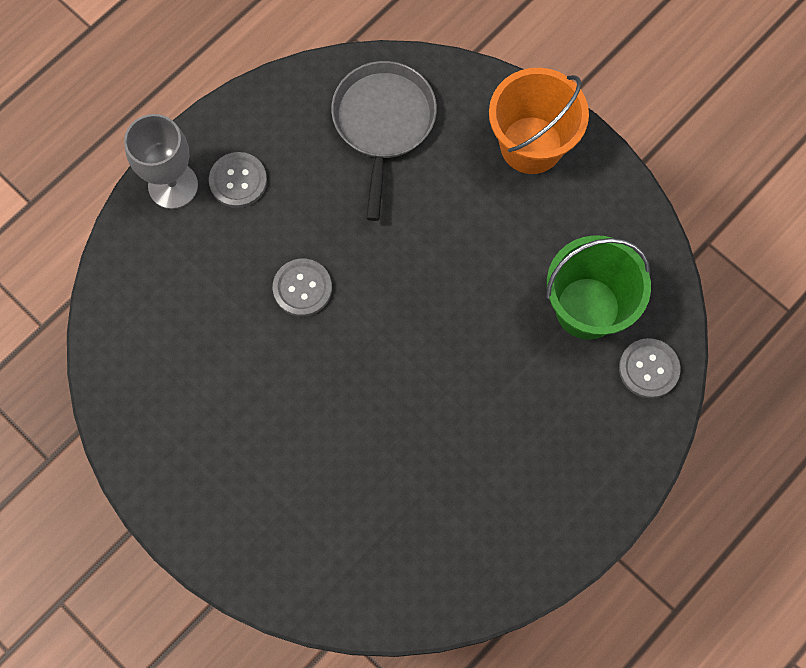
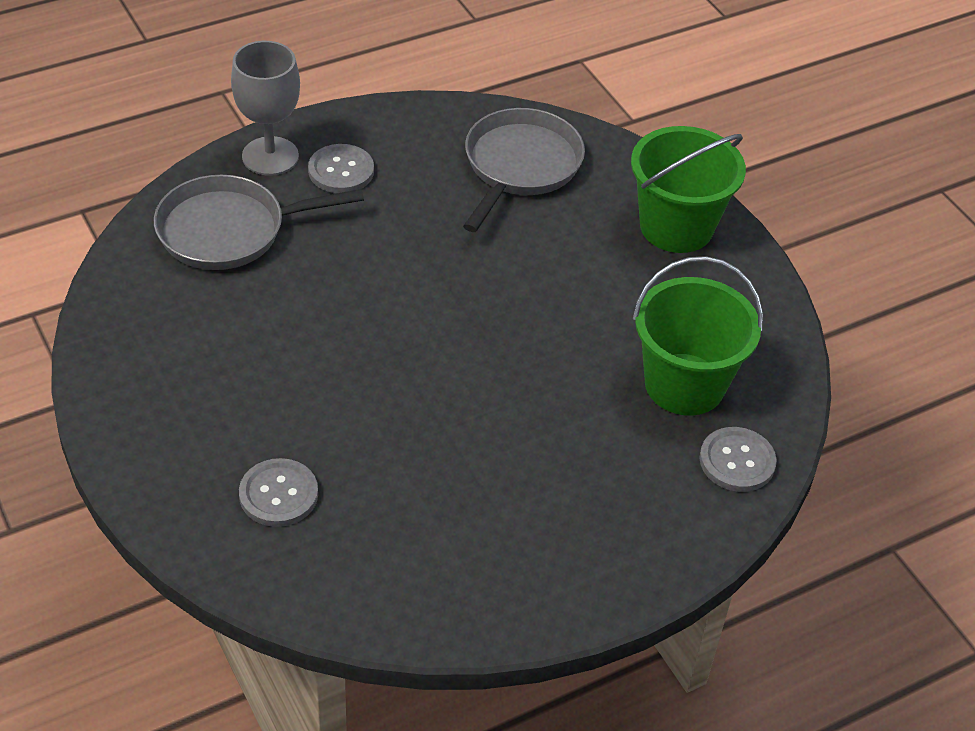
camera: 15 degrees right, 25 degrees down
(173, 279) = (229, 230): none -> grey pan
(302, 288) = (365, 276): grey button -> grey button (278, 494)
(531, 145) = (676, 227): orange bucket -> green bucket

